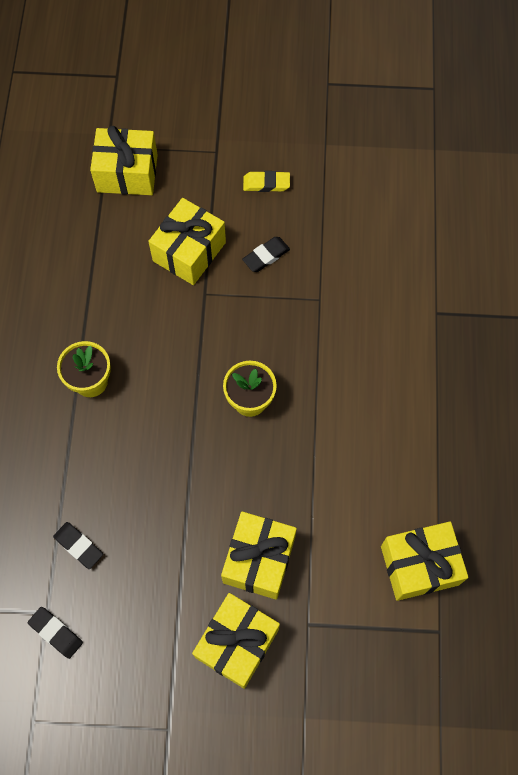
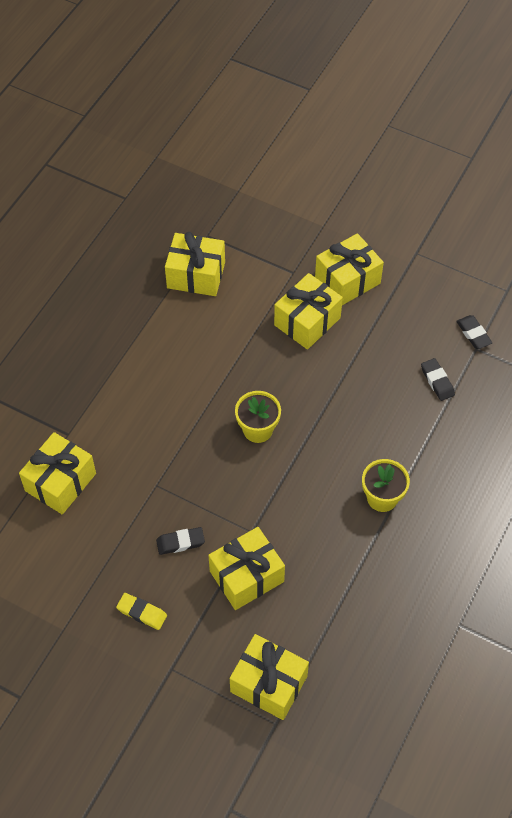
camera: 155 degrees left, 10 degrees down
(411, 264) = (60, 482): none -> yellow gift

